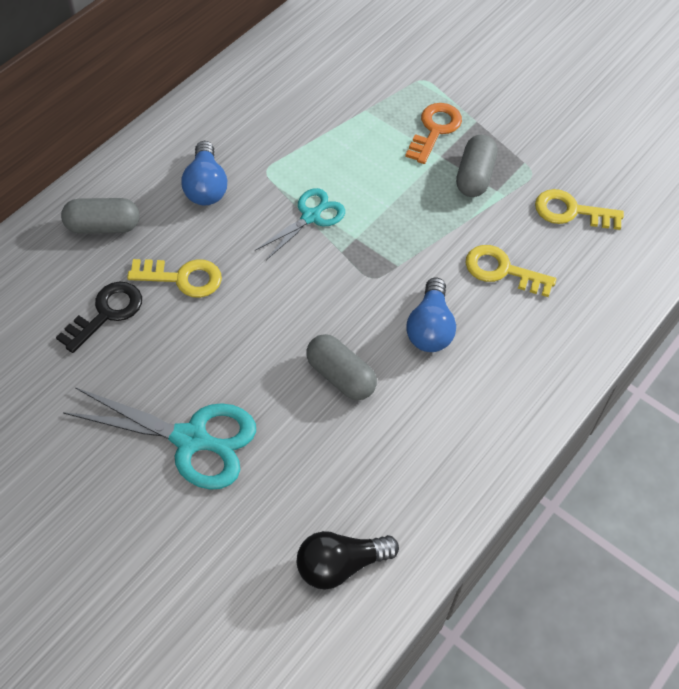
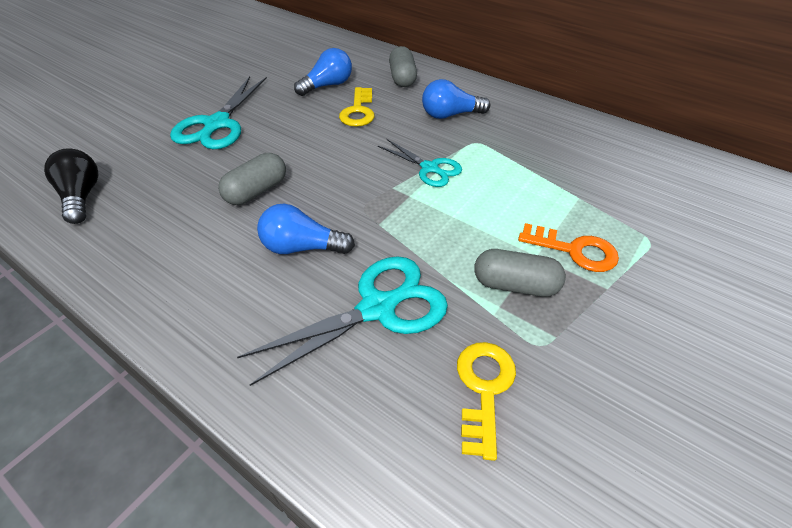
camera: 90 degrees right, 10 degrees down
(106, 313) = (327, 85): black key -> blue light bulb
(502, 270) = (377, 308): yellow key -> turquoise scissors

